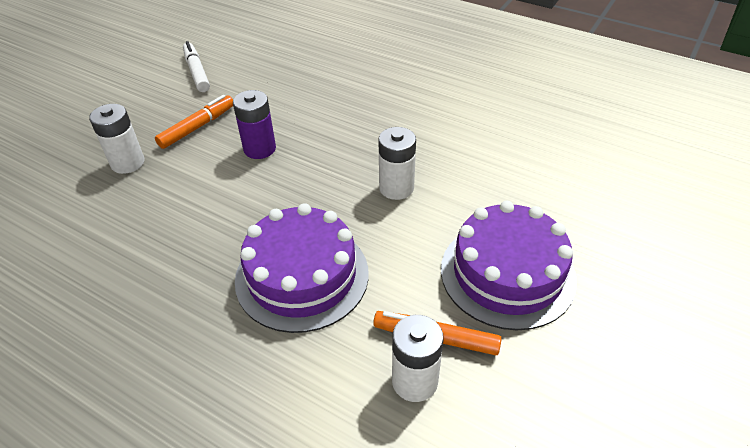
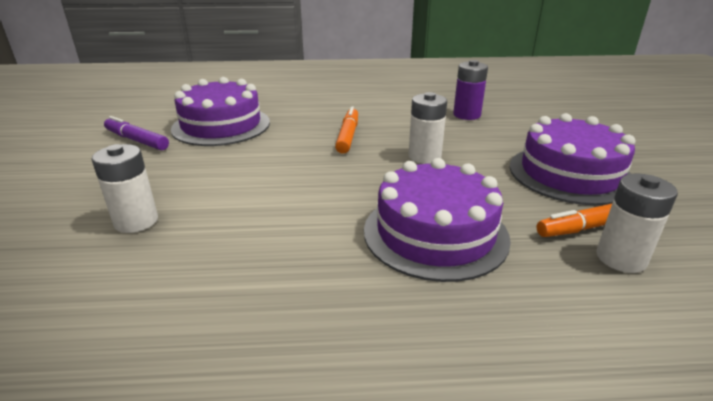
camera: 35 degrees left, 15 degrees down
(197, 72) = (137, 140): white marker -> purple marker
(197, 127) = (188, 173): orange marker -> orange marker (348, 136)
(259, 149) = (274, 169): purple battery -> purple battery (466, 115)
(271, 76) = (221, 125): none -> purple cake

